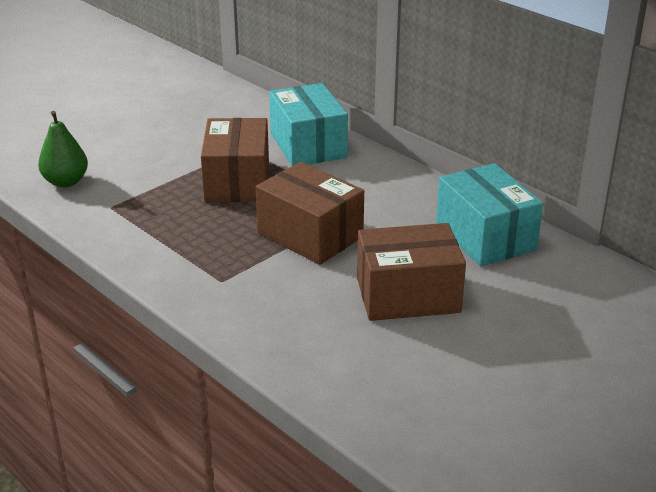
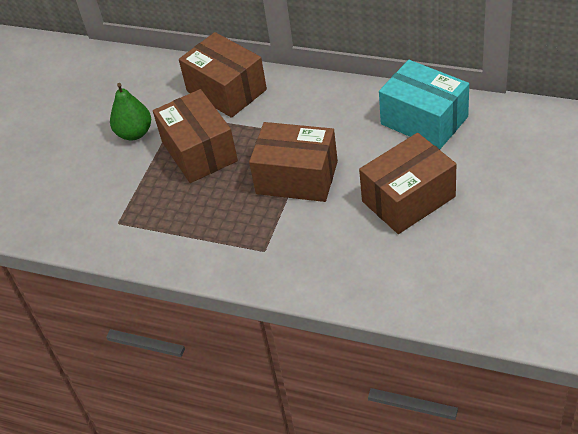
camera: 20 degrees left, 15 degrees up
(66, 182) = (58, 215): green pear -> green pear (134, 133)
(308, 145) = (226, 90): turquoise box -> brown box

